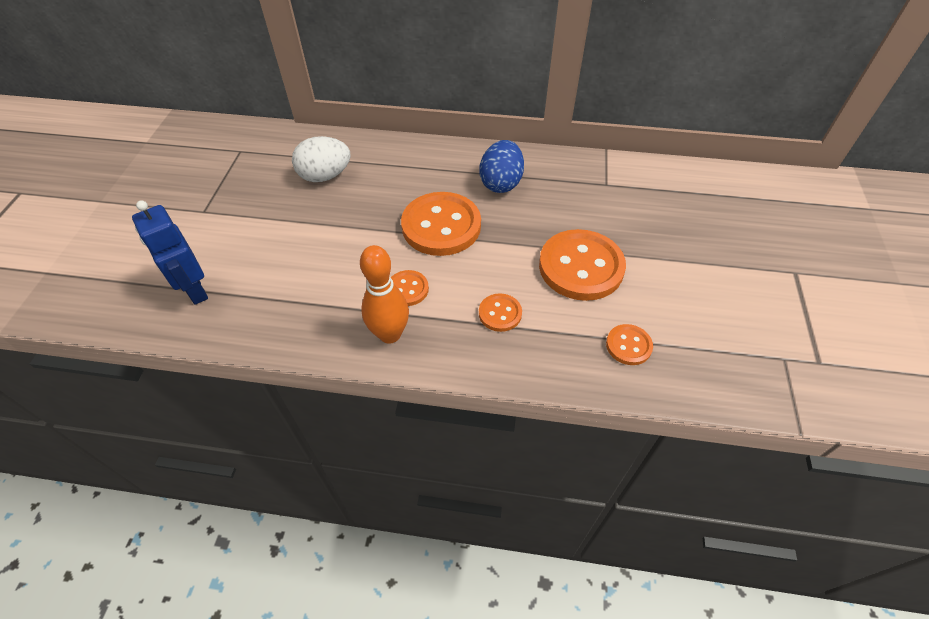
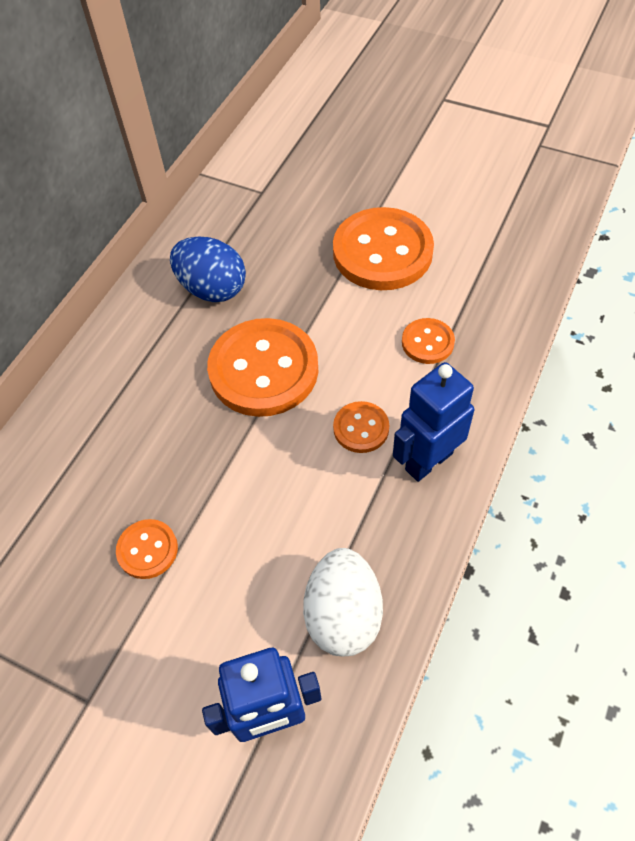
camera: 70 degrees left, 5 degrees up
(325, 176) = (92, 498): white egg -> white egg (343, 614)
(390, 334) = (428, 461): orange bowling pin -> blue robot
(628, 345) = (499, 246): orange button -> orange button (147, 550)

